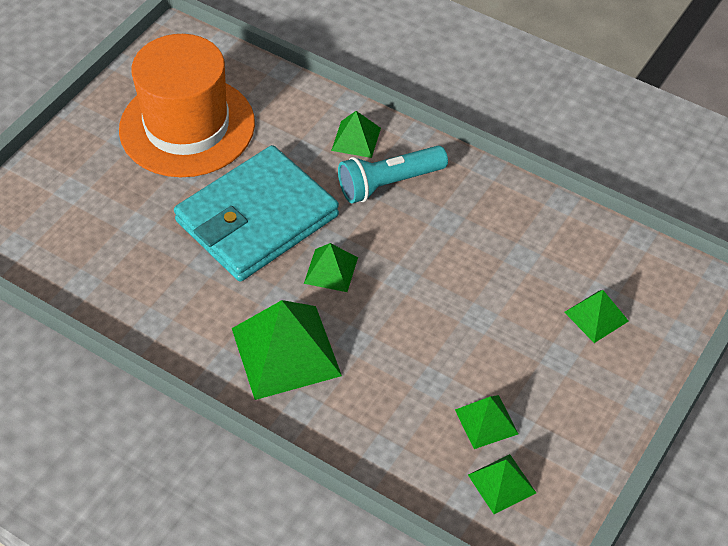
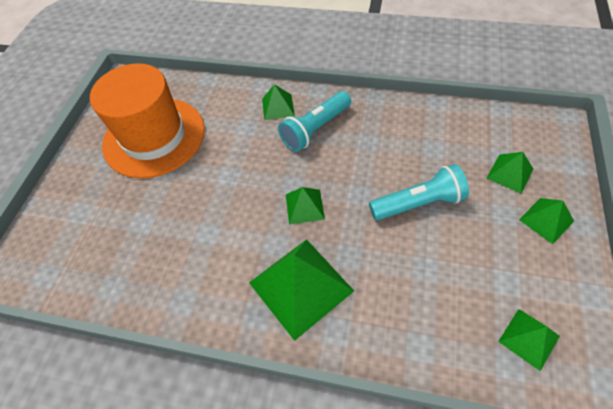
camera: 15 degrees left, 5 degrees up
(257, 218) = (232, 186): turquoise wallet -> none
(466, 312) = (419, 203): none -> turquoise flashlight
(486, 421) = (484, 287): green pyramid -> green pyramid (546, 220)

